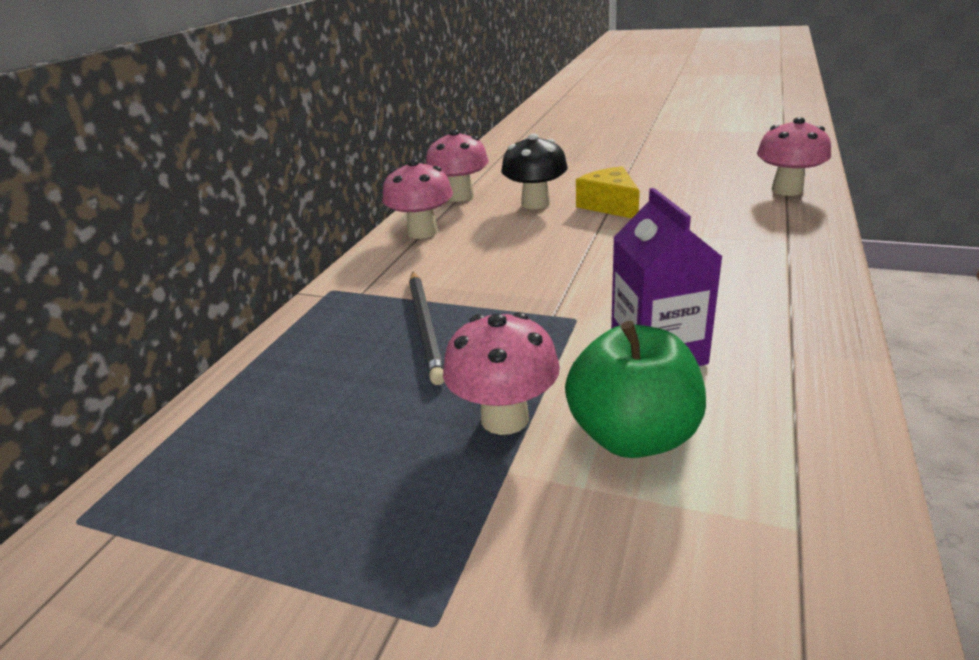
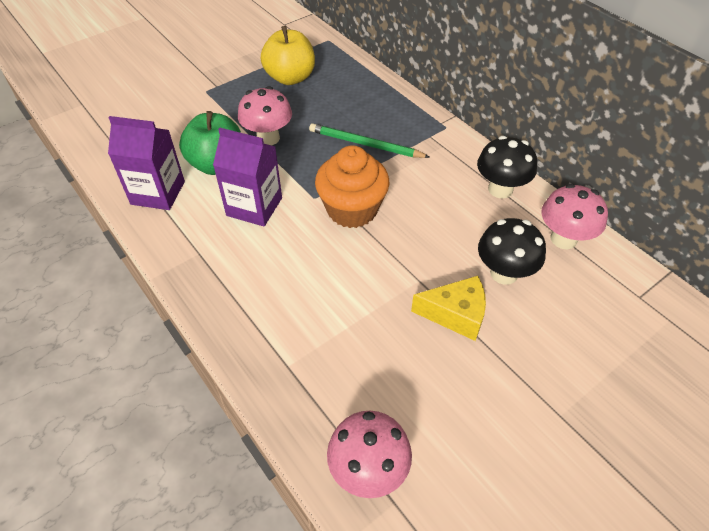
camera: 120 degrees right, 20 degrees up
(283, 496) = (290, 78): none -> yellow apple
(422, 232) = (500, 189): pink mushroom -> black mushroom
(425, 327) = (365, 144): black pencil -> green pencil
(560, 288) = (352, 209): none -> orange cupcake
(785, 462) = (158, 193): none -> purple carton

